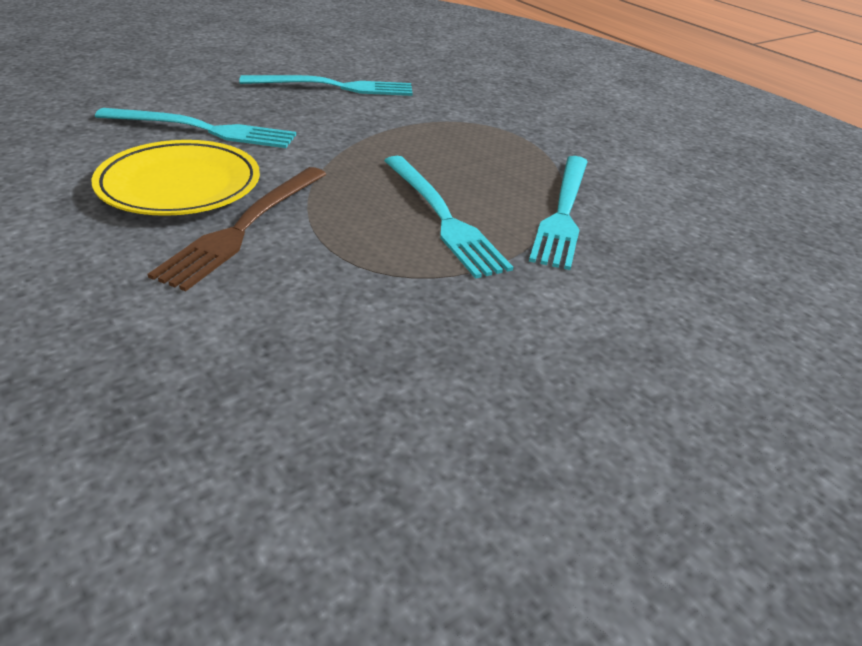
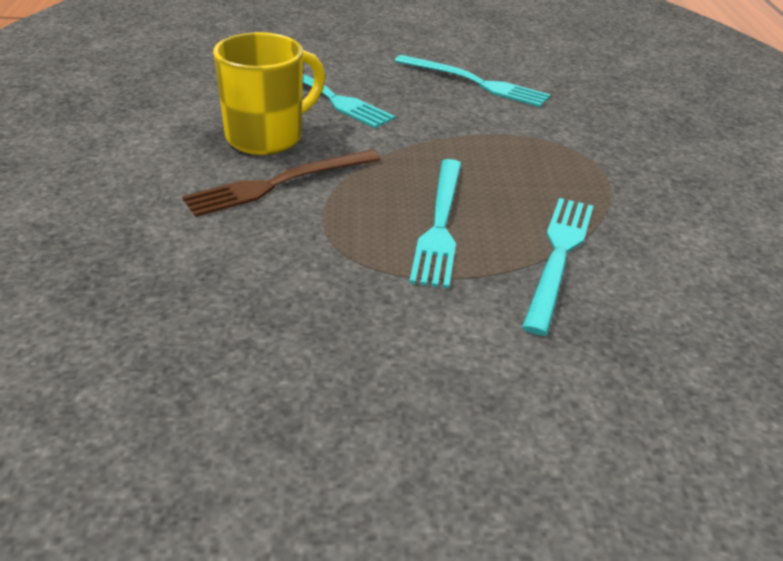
camera: 35 degrees right, 0 degrees up
(180, 185) = (267, 137): yellow plate -> yellow mug
(563, 212) = (558, 256): turquoise fork -> turquoise fork turned 150 degrees clockwise

